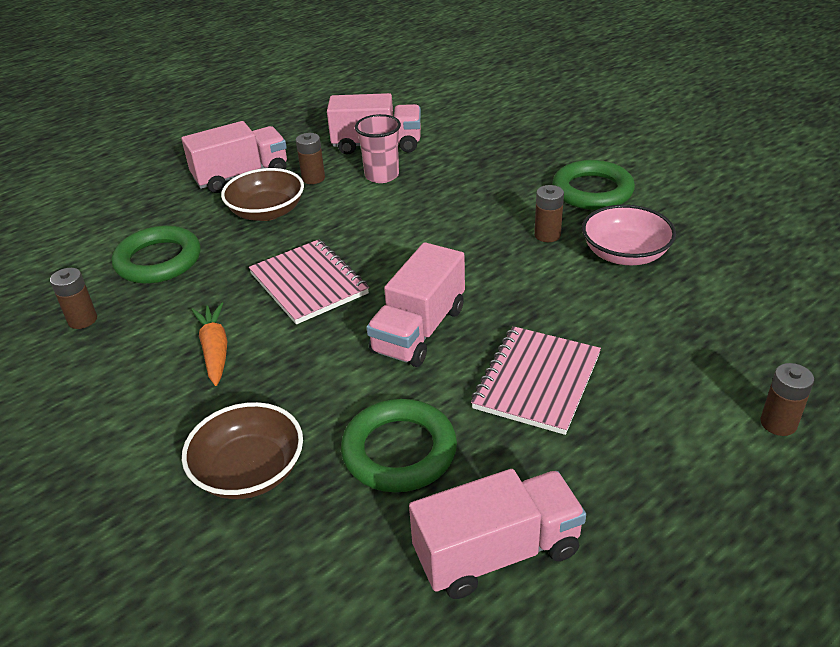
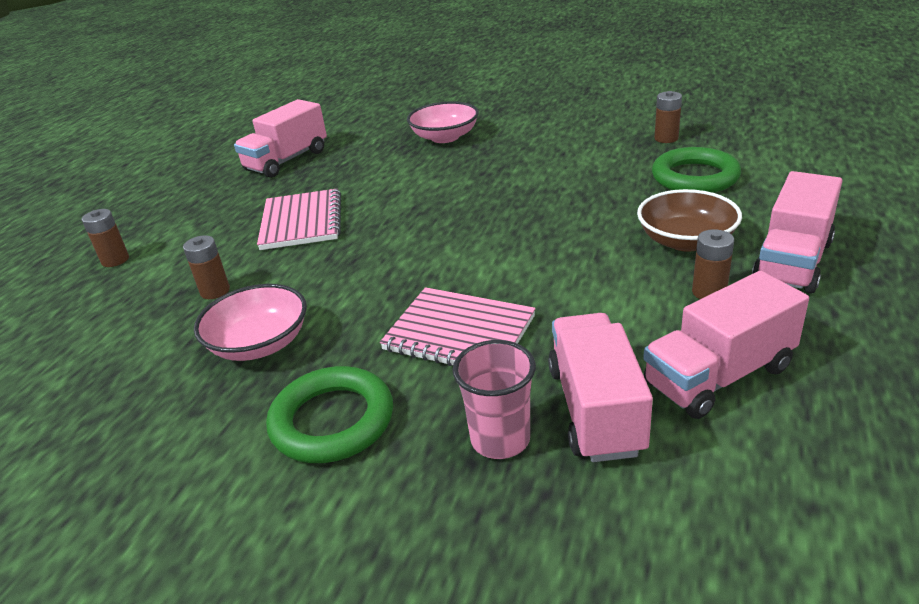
camera: 150 degrees right, 5 degrees down
(215, 350) = (547, 159): orange carrot -> none
(249, 471) = (445, 137): brown bowl -> pink bowl
(308, 284) = (544, 209): pink notebook -> pink notebook (459, 333)
(382, 175) = (635, 329): pink cup -> pink cup (500, 439)
(399, 451) = (369, 168): green ring -> none
(419, 330) = (415, 216): pink truck -> pink truck (595, 409)
(547, 235) = (359, 332): brown battery -> brown battery (215, 291)

